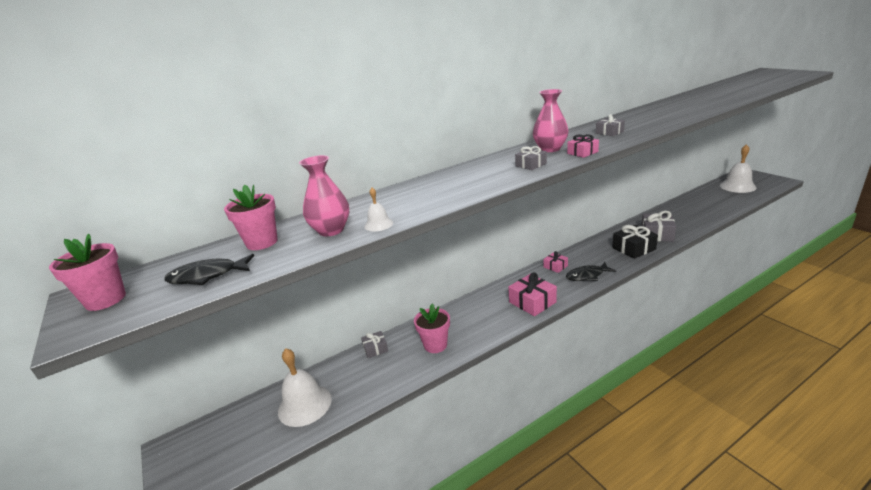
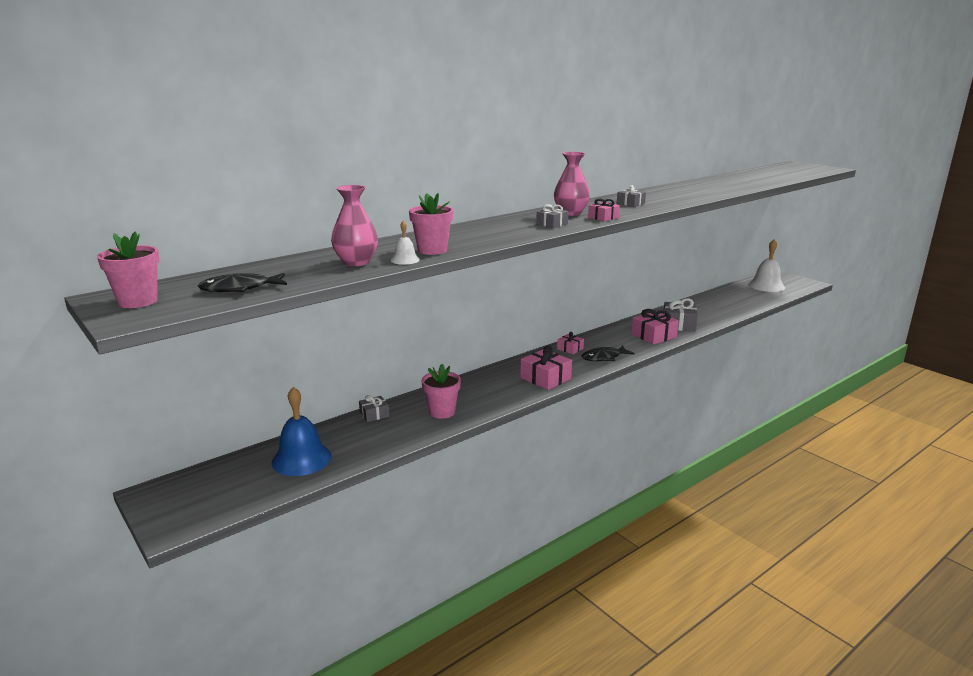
camera: 10 degrees left, 5 degrees down
(262, 242) = (284, 268): pink flower pot -> pink flower pot (432, 250)
(304, 405) = (301, 459): white bell -> blue bell
(633, 248) = (653, 336): black gift -> pink gift

